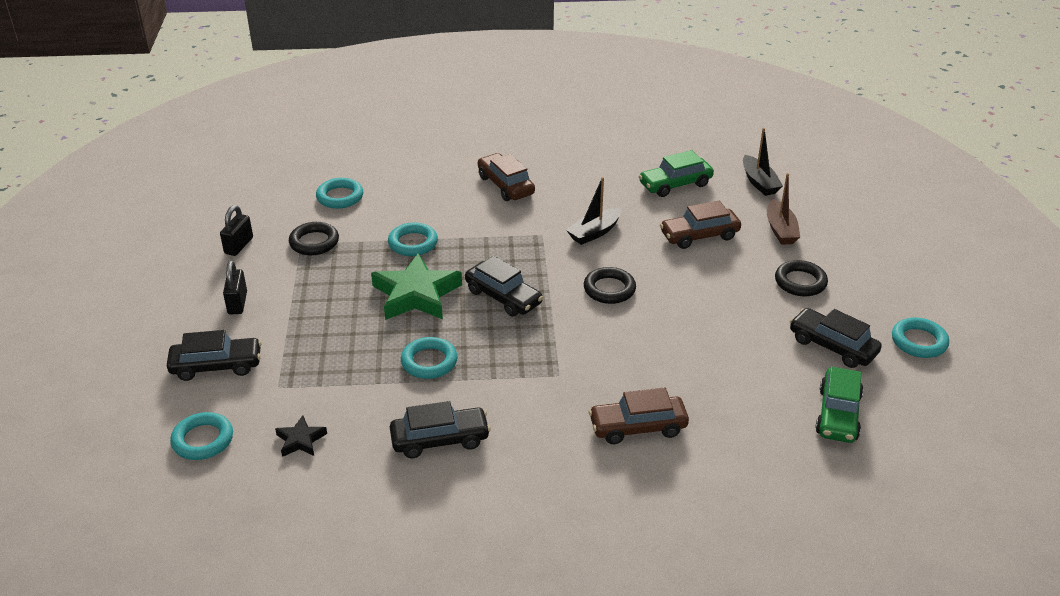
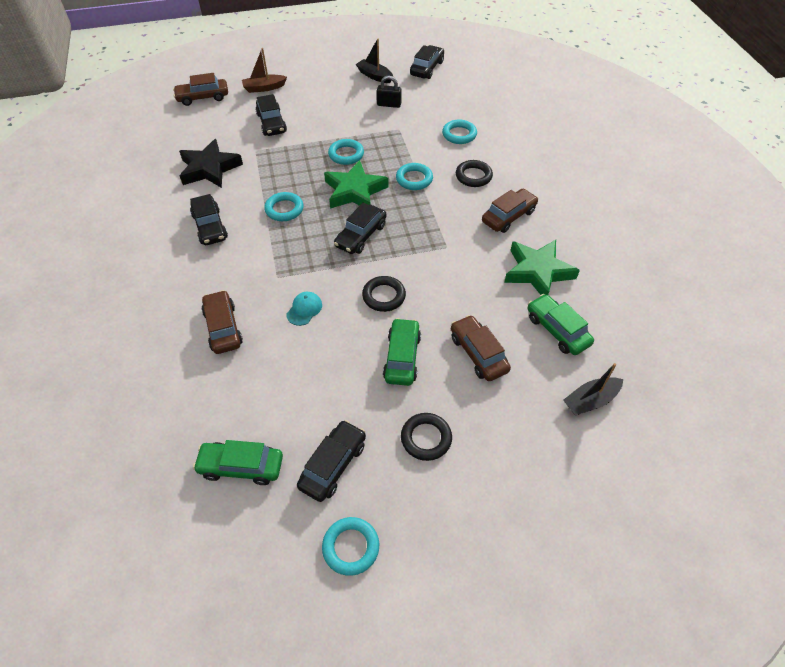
camera: 80 degrees right, 15 degrees up
(87, 449) = (203, 97): none -> brown car
(171, 202) = (427, 68): none -> black car
(203, 440) = (210, 133): turquoise ring -> turquoise ring (346, 154)
(237, 303) = (330, 117): black padlock -> none
(301, 440) = (209, 169): black star -> black star, size x2.06
(314, 242) = (402, 134): black ring -> black ring (473, 176)
(594, 232) = (459, 279): black boat -> black boat (374, 76)
(595, 181) = (537, 272): none -> green star
(619, 354) = (304, 309): none -> turquoise cap
(699, 286) = (402, 357): none -> green car
(780, 230) = (509, 421): brown boat -> brown boat (264, 88)

